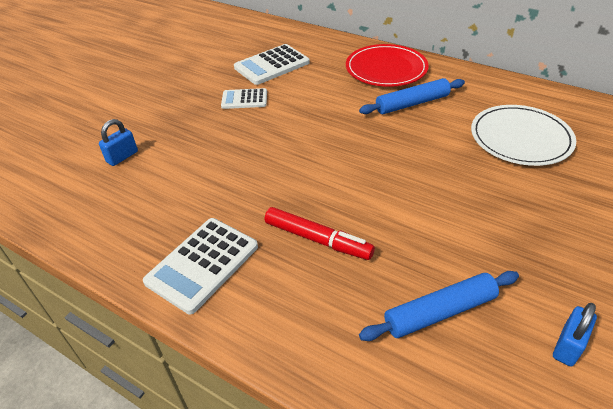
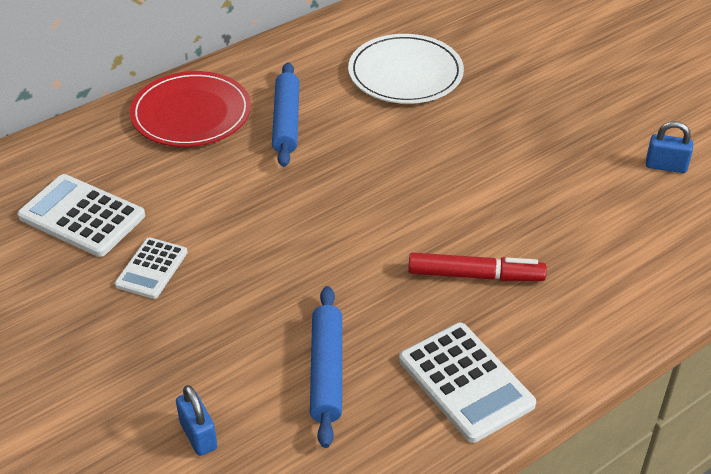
camera: 70 degrees left, 0 degrees up
(272, 65) = (82, 216): white calculator -> white calculator turned 135 degrees clockwise
(318, 239) = (475, 275): red marker -> red marker turned 45 degrees clockwise
(440, 312) = (605, 223): blue rolling pin -> blue rolling pin (327, 371)
(568, 346) = (666, 166): blue padlock -> blue padlock turned 45 degrees counterclockwise

